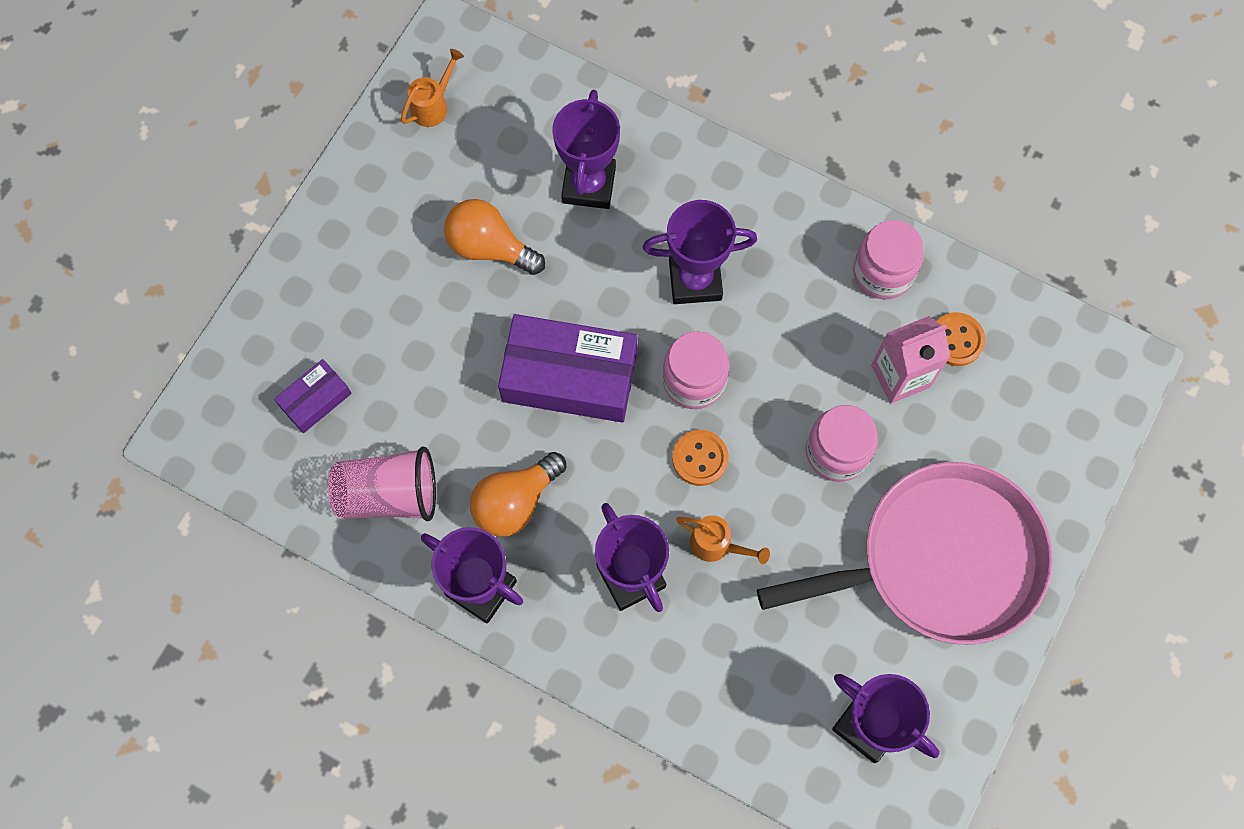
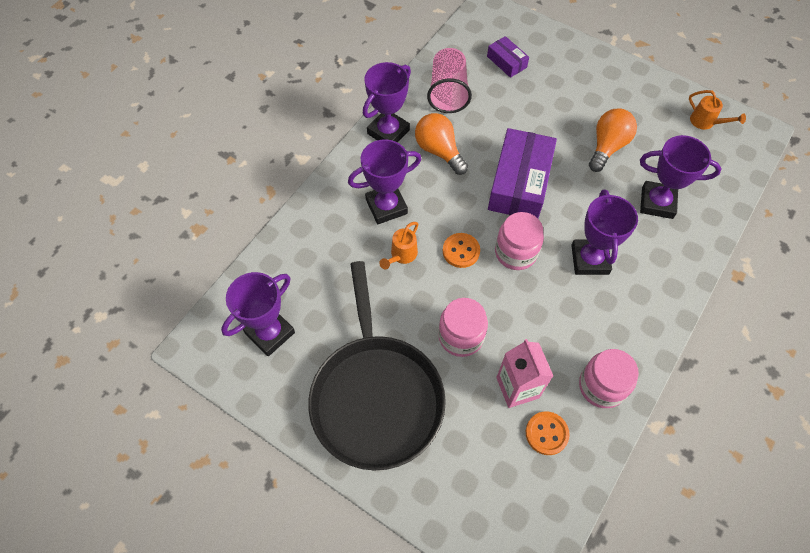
camera: 95 degrees right, 10 degrees down
(941, 560) = (376, 396): pink pan -> black pan

